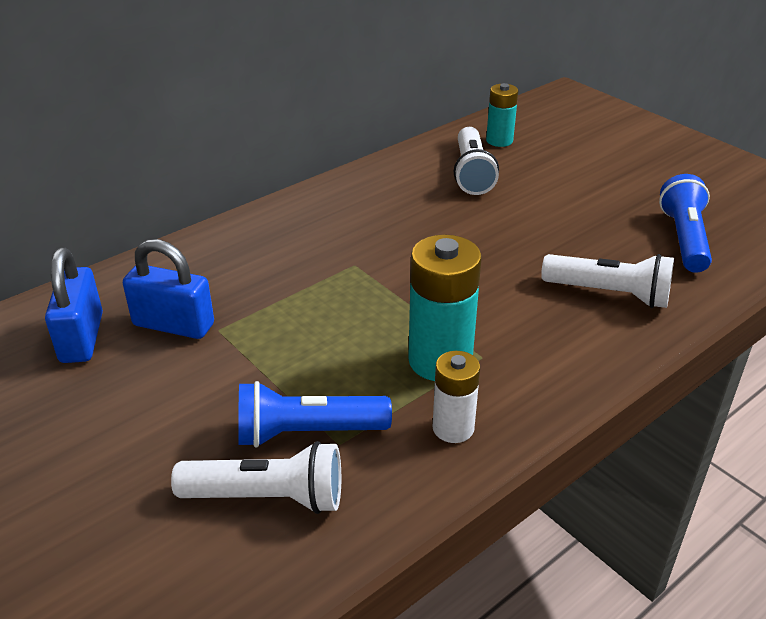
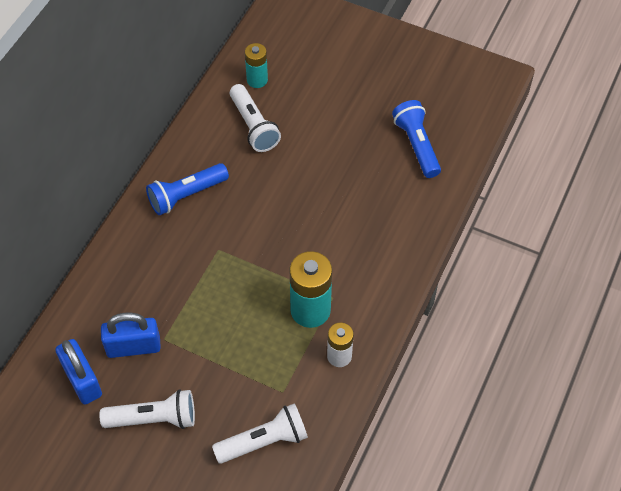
camera: 25 degrees left, 20 degrees up
(307, 433) = (262, 392): blue flashlight -> blue flashlight (186, 195)
(610, 293) = (387, 215): white flashlight -> white flashlight (154, 418)

